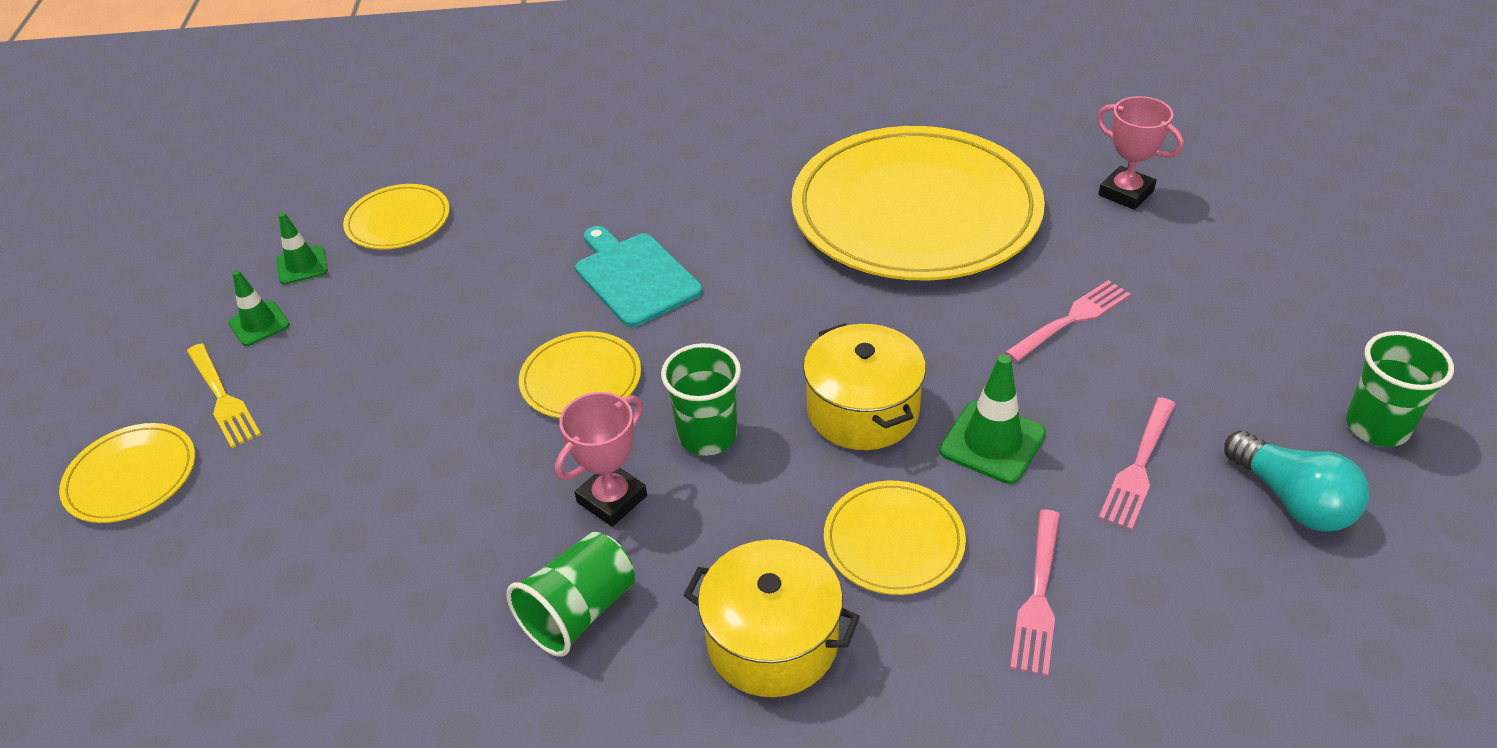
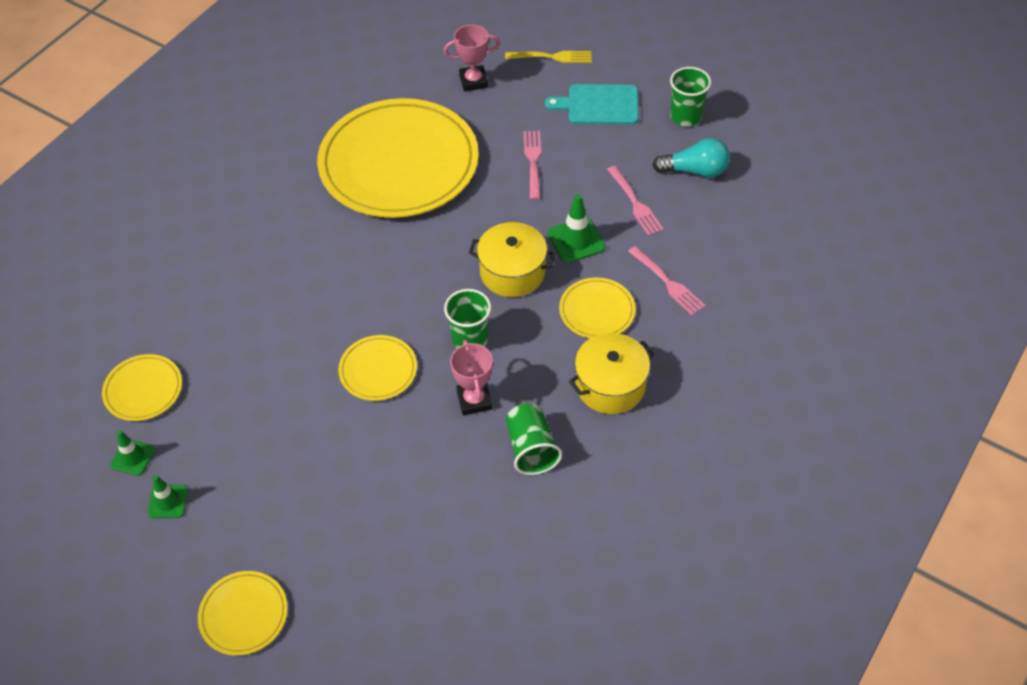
camera: 55 degrees left, 10 degrees up
(222, 398) = (219, 545): yellow fork -> yellow fork (551, 57)
(634, 277) = (322, 305): turquoise cutting board -> turquoise cutting board (599, 105)

